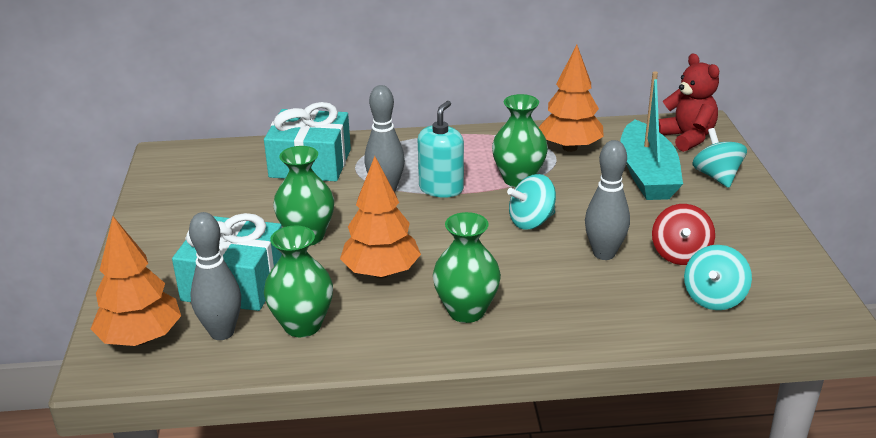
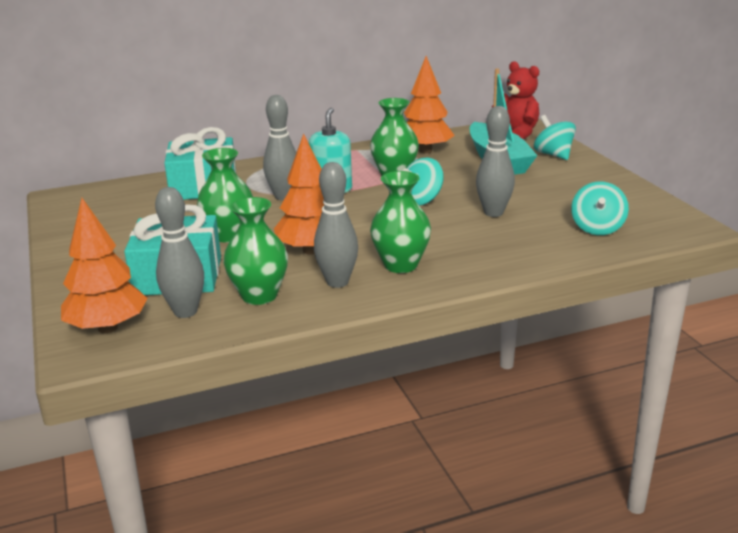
camera: 15 degrees left, 5 degrees down
(389, 322) = (337, 282): none -> grey bowling pin
(680, 254) = (554, 205): red spinning top -> none

